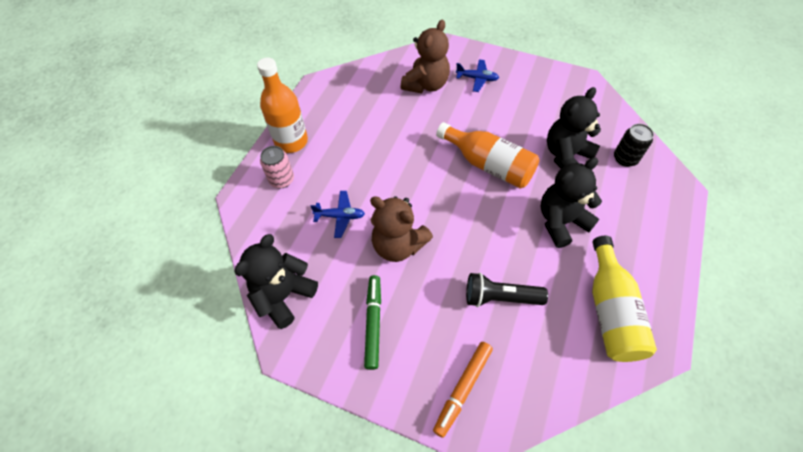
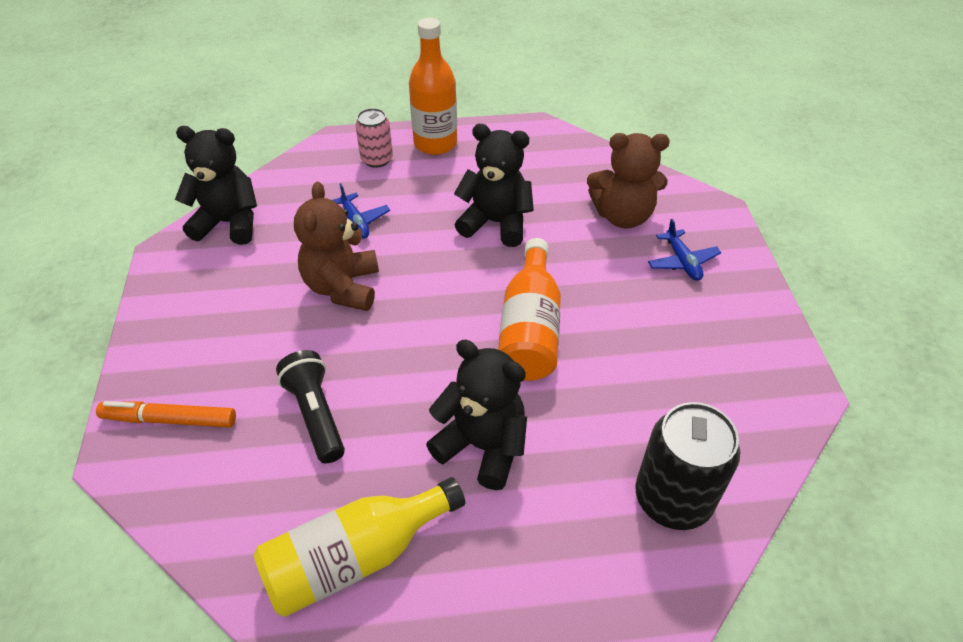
camera: 60 degrees right, 10 degrees down
(373, 323) = (226, 306): green marker -> none
(566, 156) = (616, 415): black teddy bear -> black teddy bear (495, 223)
(625, 158) = (673, 499): black can -> black can, size x1.64

